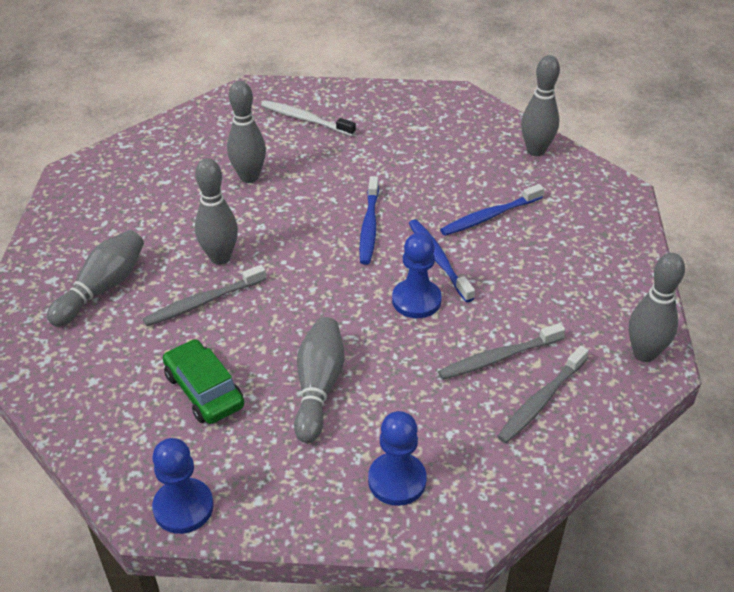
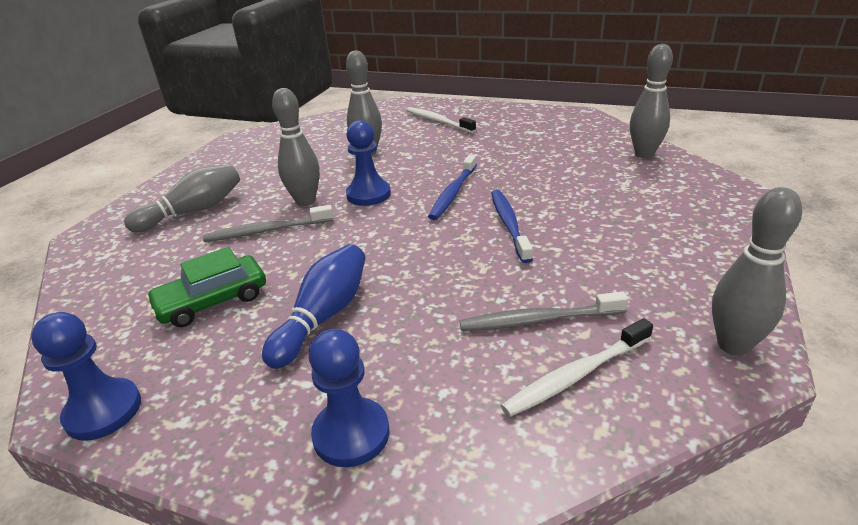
camera: 20 degrees right, 10 degrees down
(204, 390) = (212, 301): green car -> green car turned 105 degrees counterclockwise
(318, 387) = (323, 317): grey bowling pin -> blue bowling pin
(416, 300) = (469, 255): blue pawn -> blue pawn (368, 194)
(489, 216) = (577, 196): blue toothbrush -> none
(541, 401) = (575, 375): grey toothbrush -> white toothbrush

